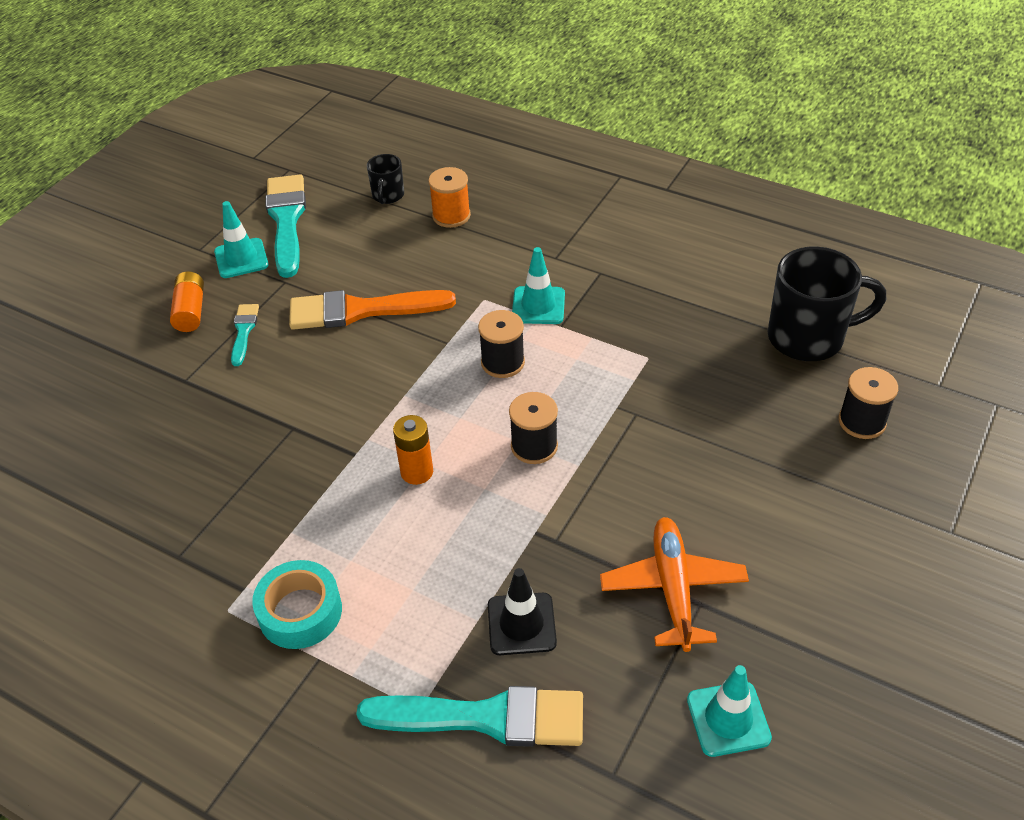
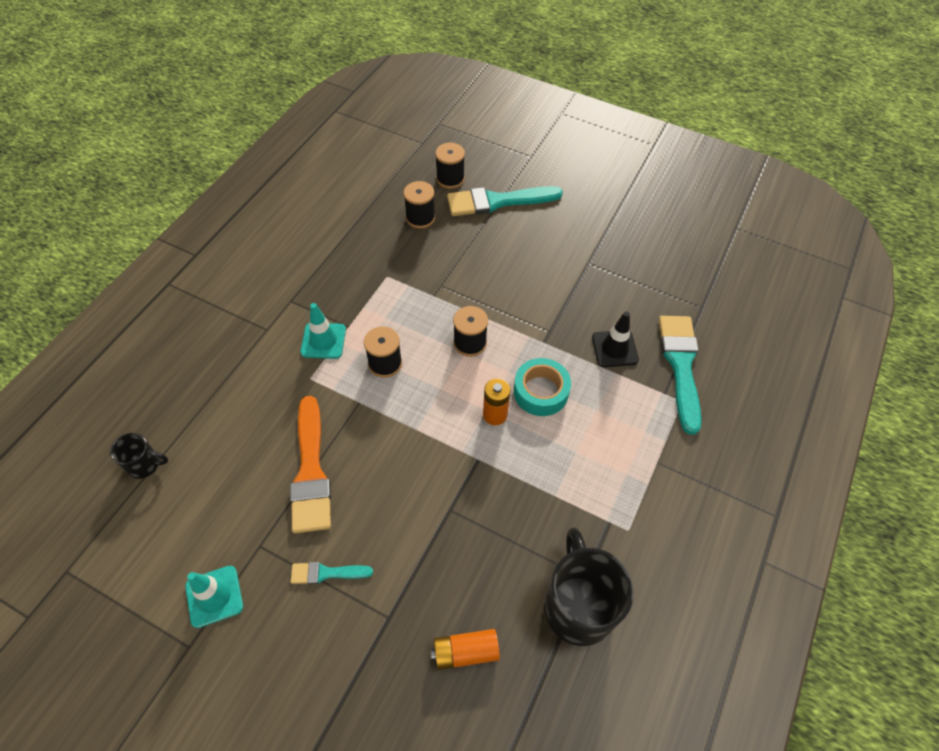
camera: 95 degrees left, 10 degrees up
(190, 311) = (290, 634): orange battery -> orange battery (465, 652)
(286, 220) = (160, 559): turquoise brush -> turquoise brush (497, 201)
(300, 612) = (623, 479): turquoise tape -> turquoise tape (540, 392)
(451, 216) = (191, 407): orange spool -> none
(673, 588) = (580, 274): orange plane -> none
(728, 719) = (659, 257): turquoise traffic cone -> none
(767, 388) = (420, 218): none -> black spool
(808, 337) = (375, 193): black mug -> black mug (578, 605)

